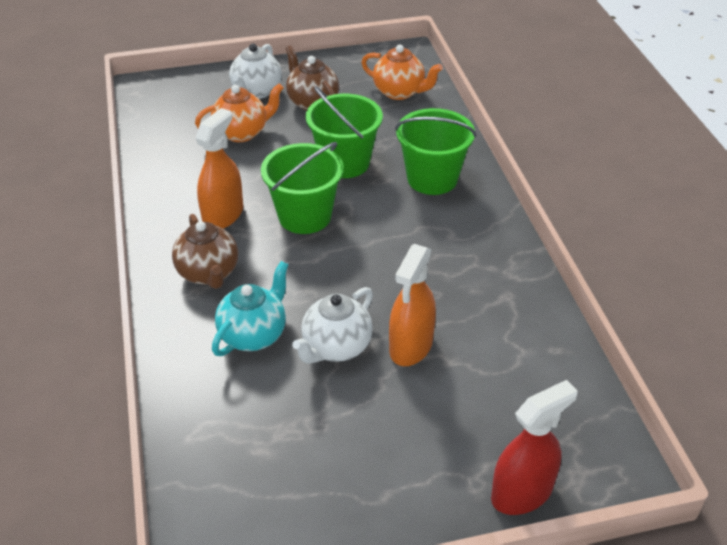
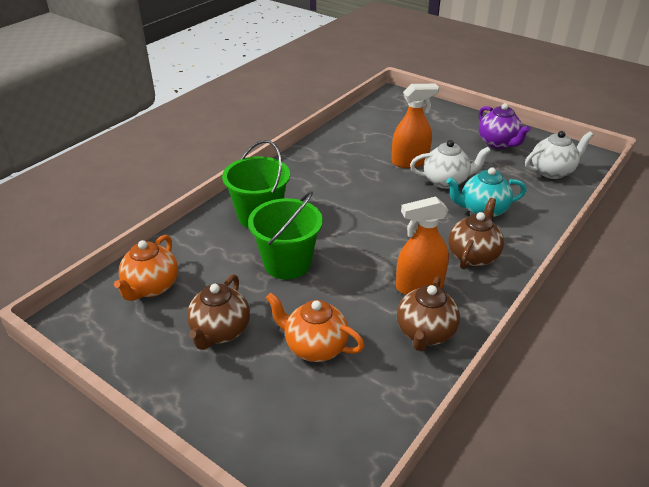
camera: 130 degrees left, 5 degrees down
(179, 186) = (425, 333): none -> brown teapot
(256, 92) = (239, 385): white teapot -> white teapot (552, 171)
(305, 216) = (368, 248): green bucket -> none
(355, 478) = (498, 143): none -> purple teapot
(399, 92) = (151, 287): orange teapot -> orange teapot turned 150 degrees counterclockwise
(522, 493) = (439, 109): red spray bottle -> none

